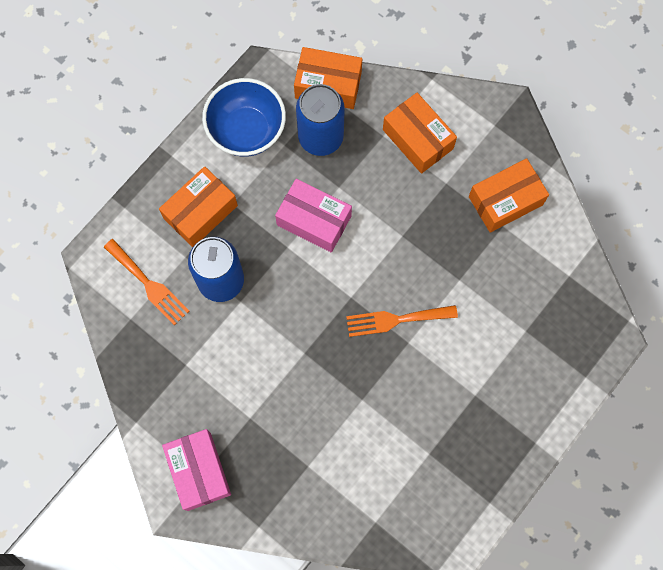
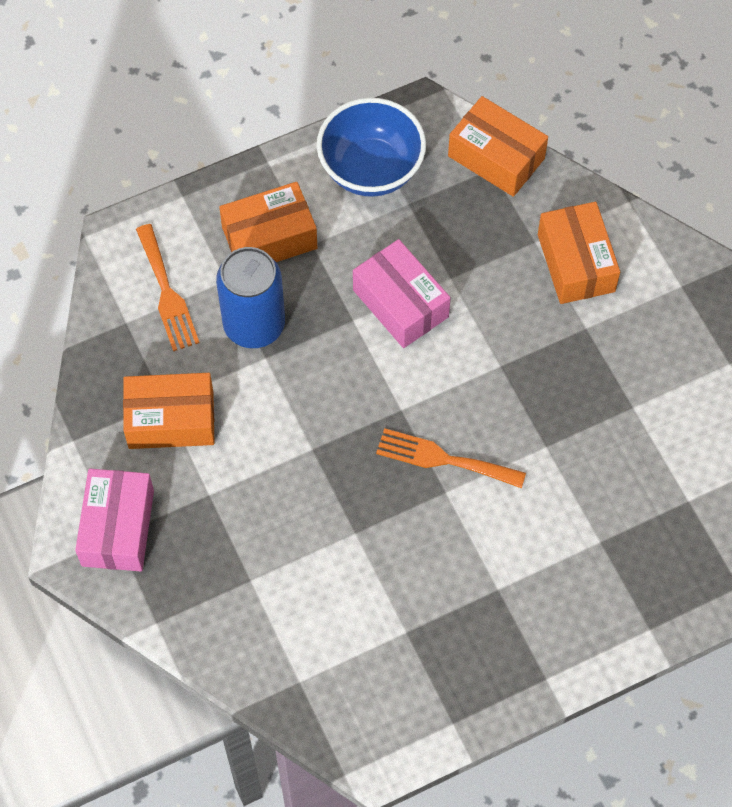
camera: 25 degrees right, 10 degrees down
(320, 137) = (457, 212): blue can -> none
(505, 201) = (651, 379): orange box -> orange box (171, 420)

